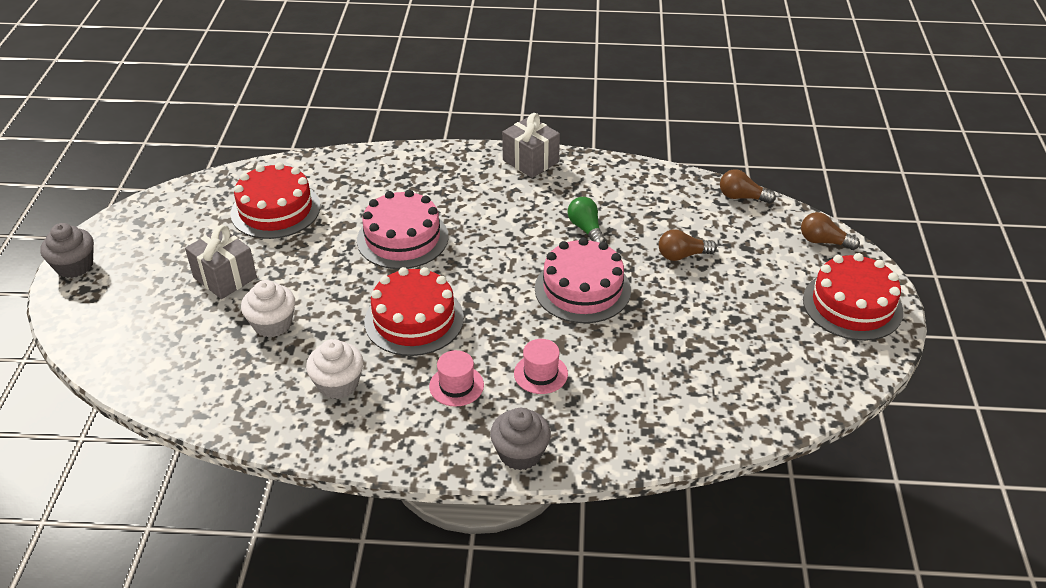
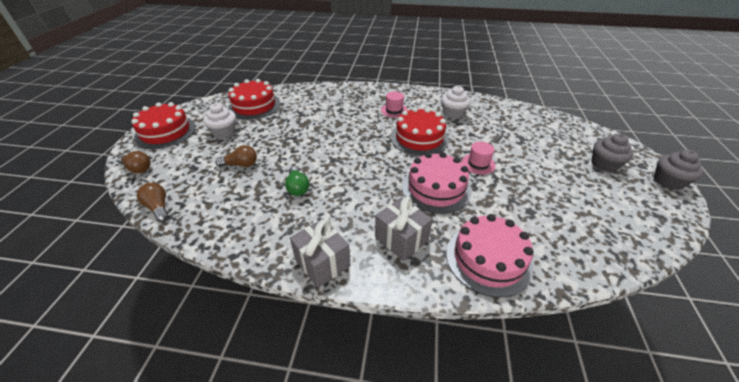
camera: 175 degrees left, 0 degrees up
(225, 277) = (551, 167): grey gift -> grey gift (401, 239)
(272, 324) = (502, 140): white cupcake -> white cupcake (224, 132)
(275, 210) = (550, 220): red cake -> red cake (254, 106)
(520, 453) = (366, 89): grey cupcake -> grey cupcake (604, 164)
(540, 374) = (352, 112): pink hat -> pink hat (478, 164)
(582, 289) = (316, 148): pink cake -> pink cake (488, 259)
(742, 197) = (158, 207): brown light bulb -> brown light bulb turned 150 degrees counterclockwise

